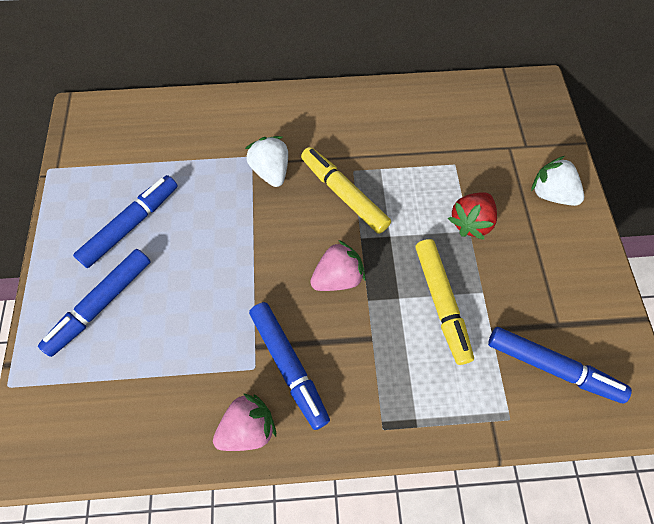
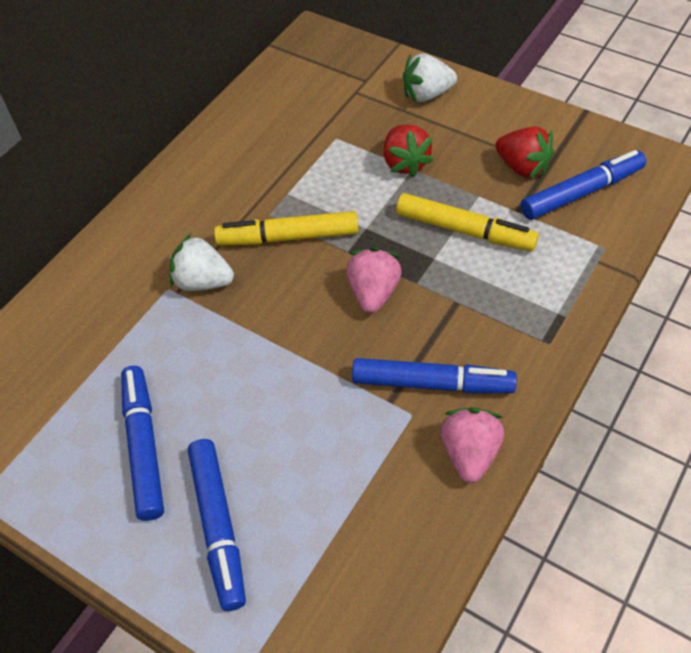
camera: 50 degrees left, 10 degrees down
(539, 306) = (522, 167): none -> red strawberry

